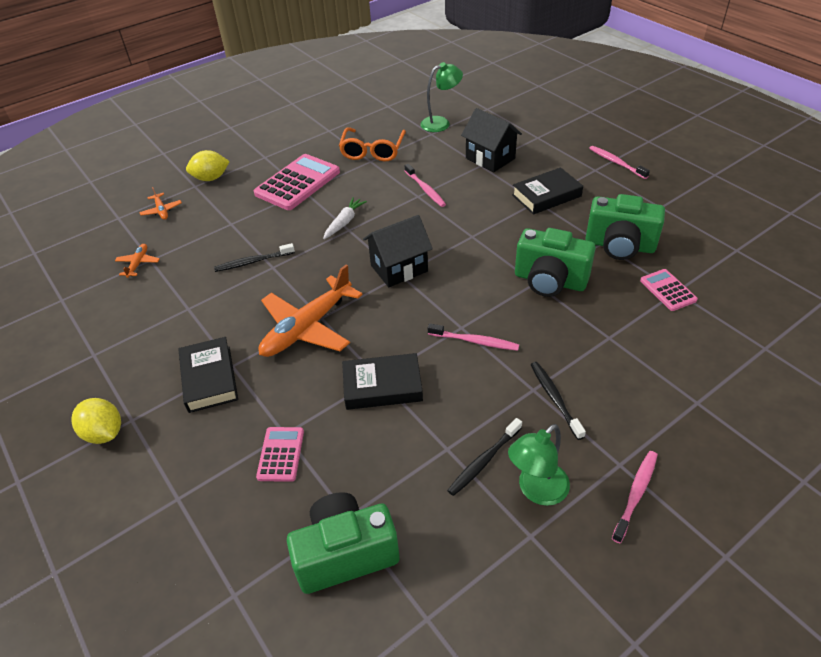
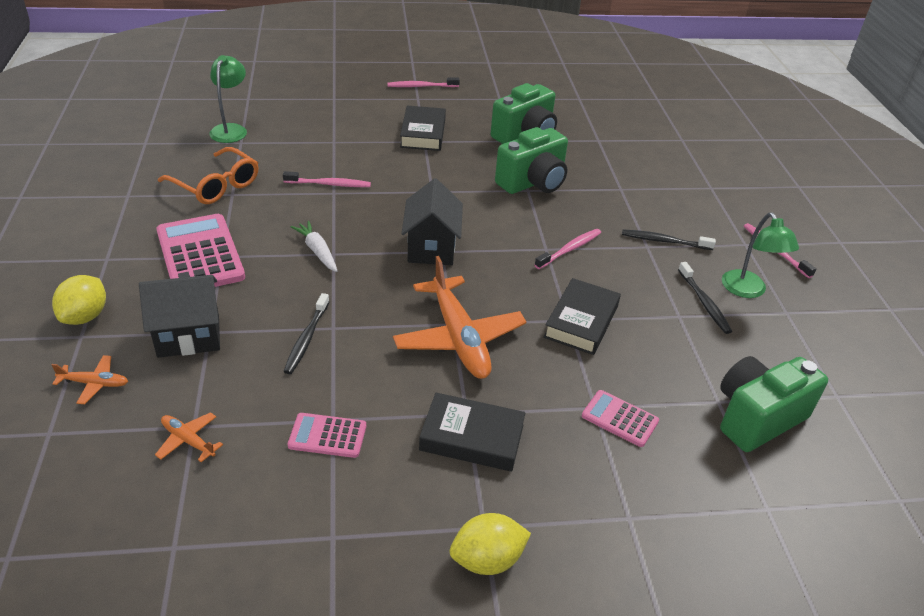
camera: 65 degrees left, 5 degrees down
(345, 554) = (757, 418): green camera -> green camera turned 45 degrees clockwise
(490, 158) = (331, 133): black house -> black house (188, 336)
(668, 290) = (594, 142): pink calculator -> pink calculator (327, 436)

